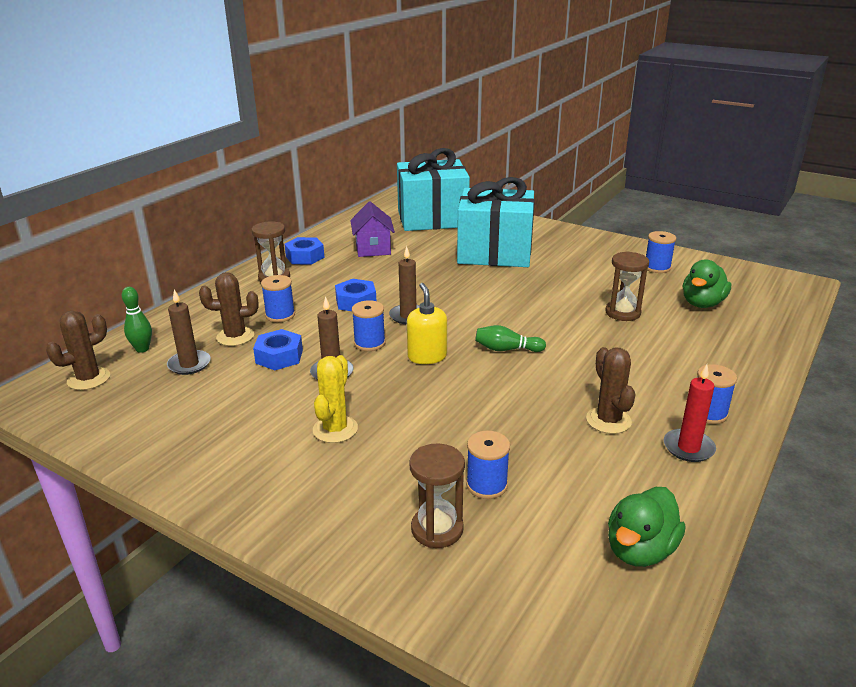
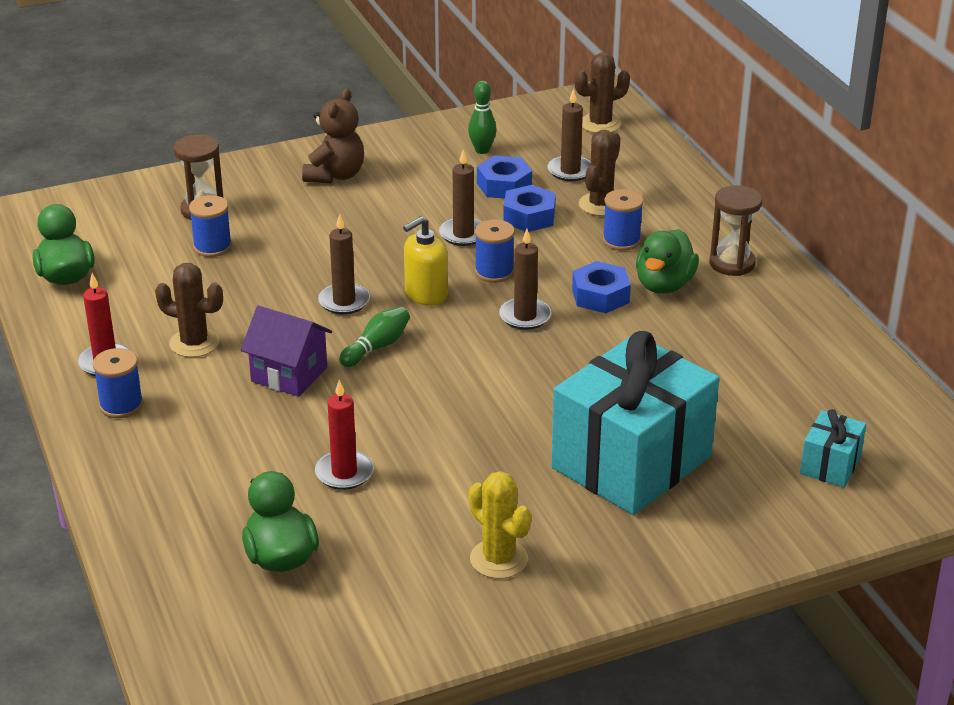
camera: 125 degrees right, 5 degrees up
(89, 379) = (600, 124): brown cactus -> brown cactus turned 75 degrees clockwise
(142, 349) = (630, 155): green bowling pin -> green bowling pin (482, 150)
(294, 478) = (335, 175): none -> brown teddy bear
(305, 257) = (779, 303): blue nut -> blue nut (504, 185)
(321, 288) = (664, 285): none -> green duck
(335, 429) = (372, 209): yellow cactus -> yellow cactus (499, 559)
(373, 249) = (754, 363): purple house -> purple house (289, 374)
(427, 356) = (426, 294): yellow soap dispenser -> yellow soap dispenser turned 120 degrees clockwise
(432, 219) = (830, 465): turquoise gift -> turquoise gift, size x0.43
(476, 383) = (344, 301): none -> brown candle
(623, 313) = (344, 473): brown hourglass -> red candle
(657, 267) = (416, 591): blue spool -> none

